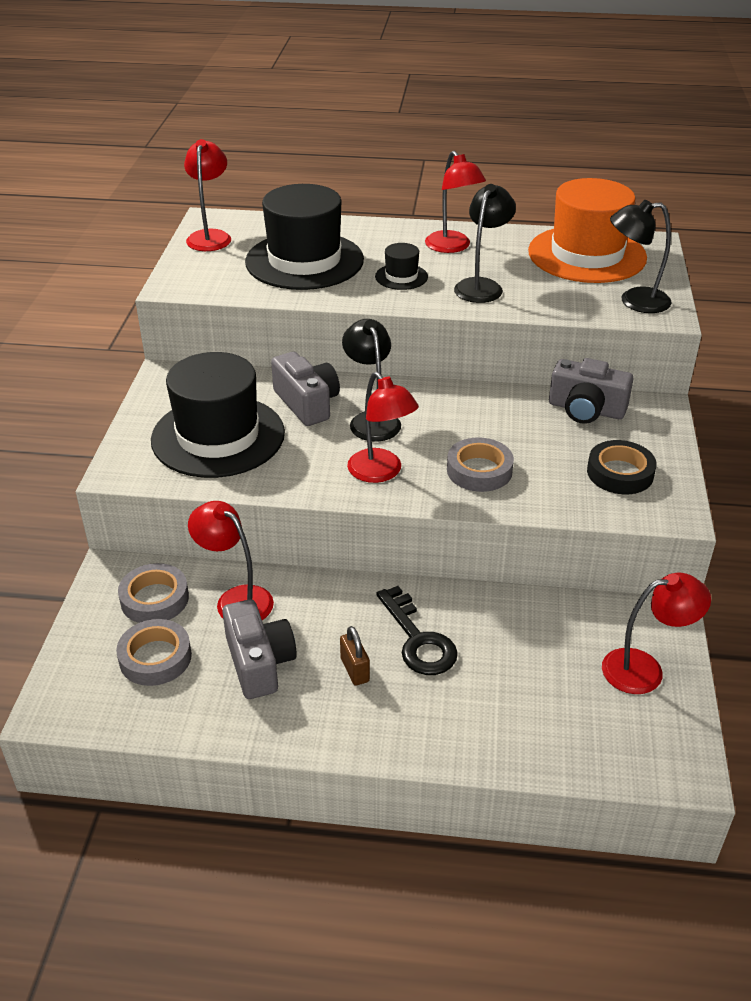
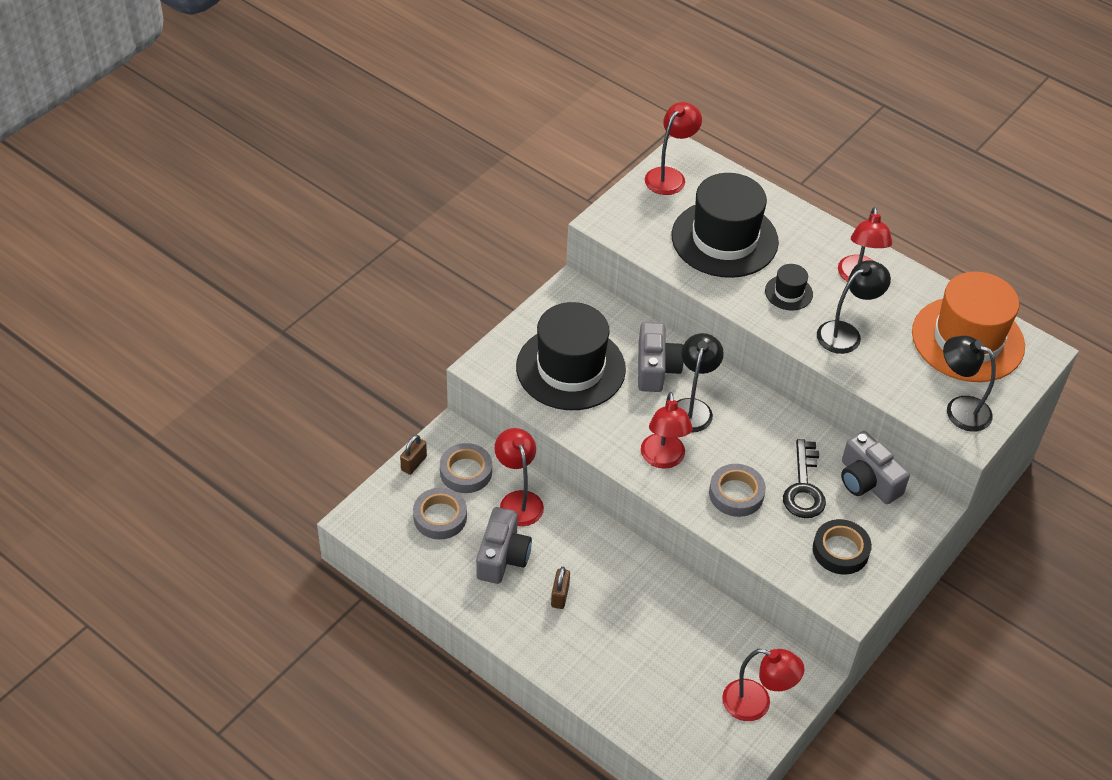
camera: 30 degrees right, 10 degrees up
(85, 618) = (414, 463): none -> brown padlock
(418, 639) = (618, 597): black key -> black key (804, 487)

